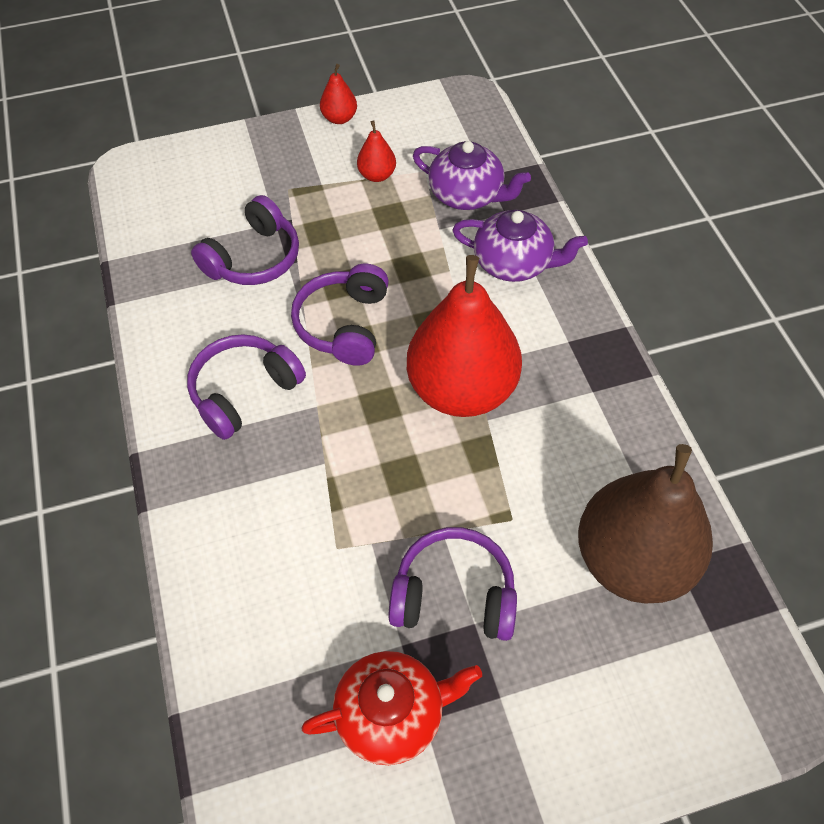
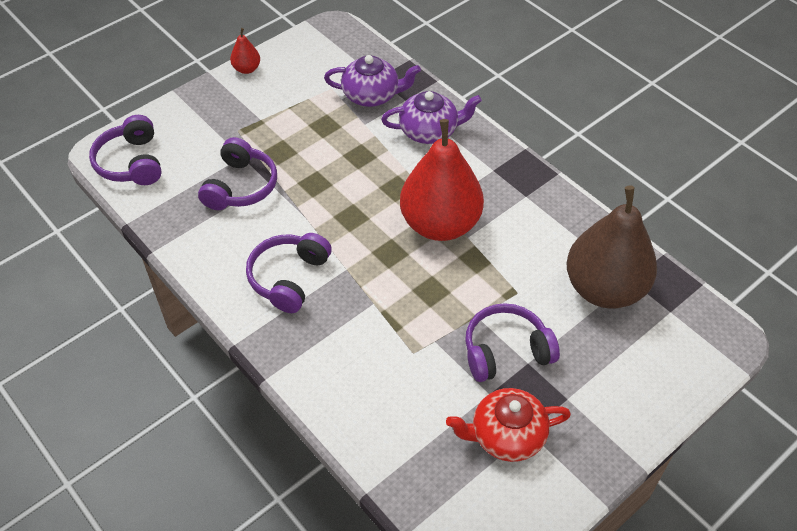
camera: 25 degrees left, 5 degrees down
(344, 325) = (334, 209): purple headphones -> purple headphones (131, 162)
(377, 175) = (299, 101): red pear -> none
(392, 714) = (506, 435): red teapot -> red teapot turned 150 degrees counterclockwise

